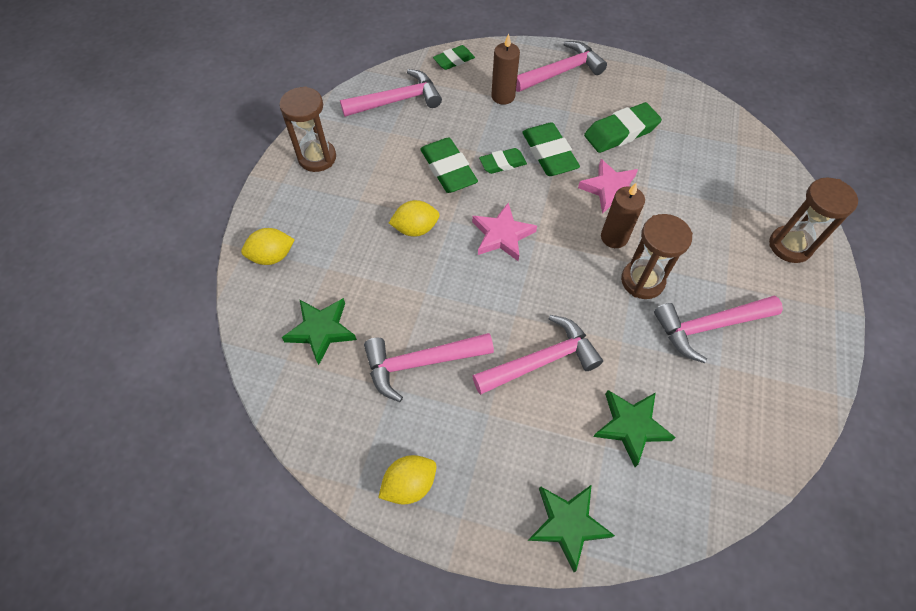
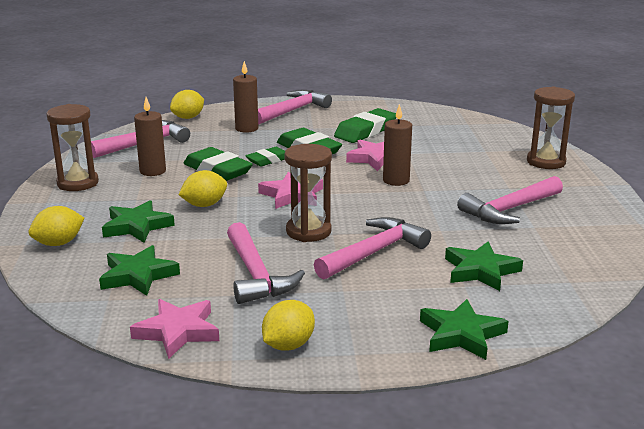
camera: 20 degrees left, 35 degrees down
(326, 429) = (178, 331): none -> pink star
(345, 248) = (137, 226): none -> green star
(389, 154) = (153, 171): none -> brown candle
(421, 363) = (256, 275): pink hammer -> pink hammer turned 75 degrees counterclockwise
(454, 60) = (188, 117): green eraser -> yellow lemon
(642, 281) = (436, 197): brown hourglass -> brown hourglass (308, 231)

